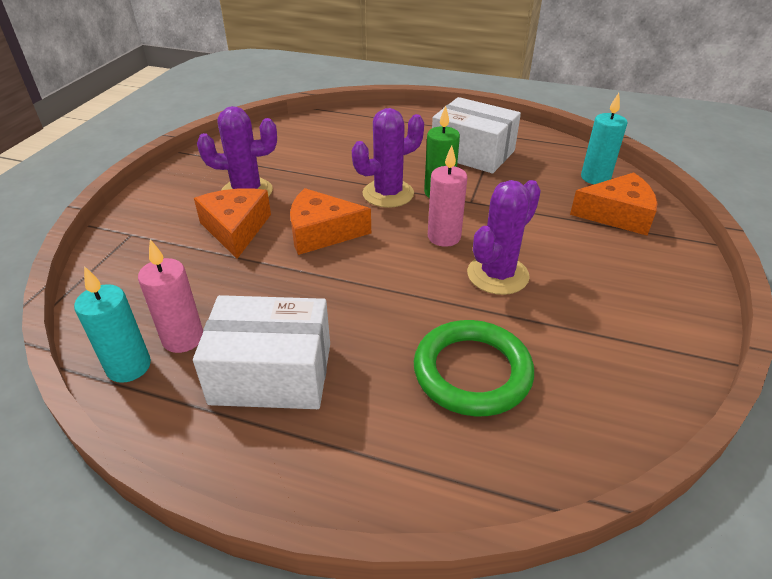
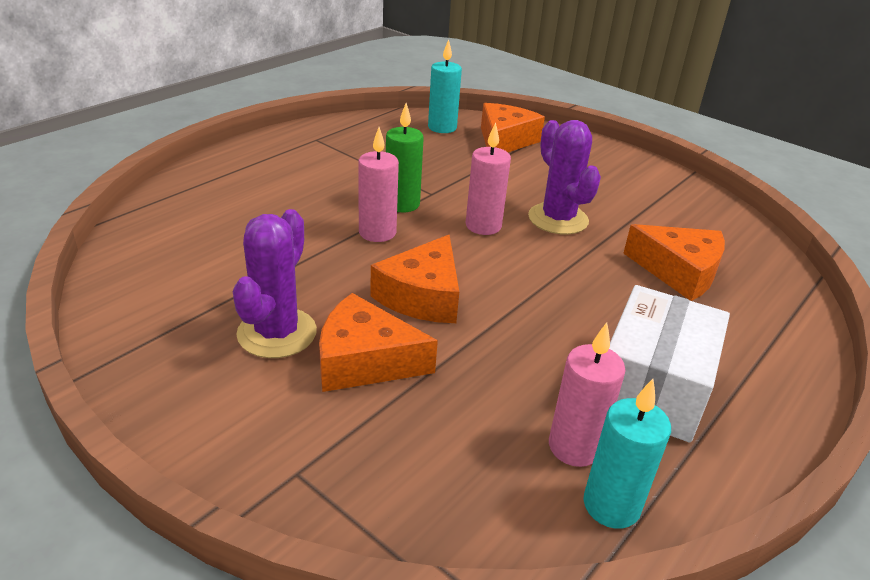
camera: 70 degrees left, 5 degrees down
(388, 194) = (377, 233): purple cactus -> pink candle
(472, 153) = (341, 163): white box -> none
(472, 372) = (679, 272): green ring -> orange cheese

